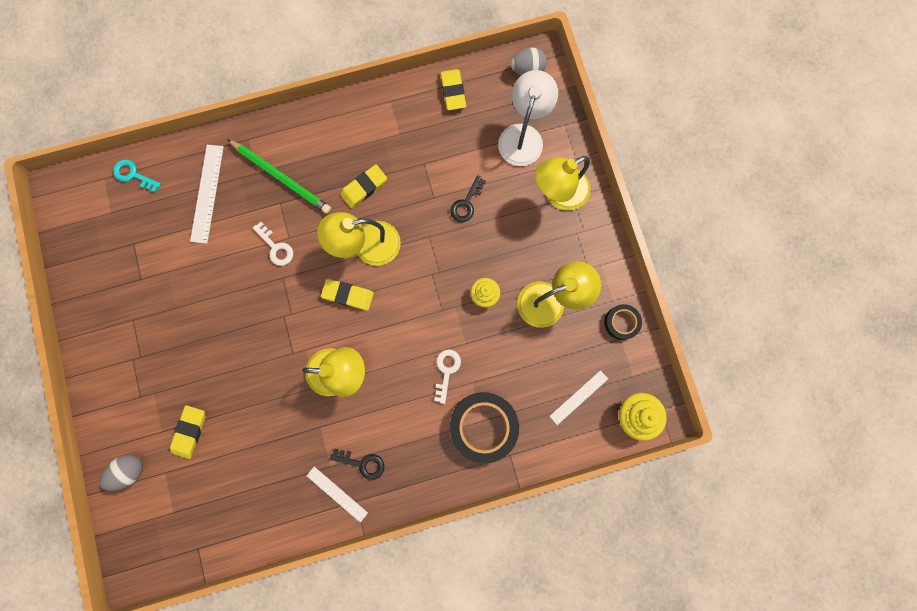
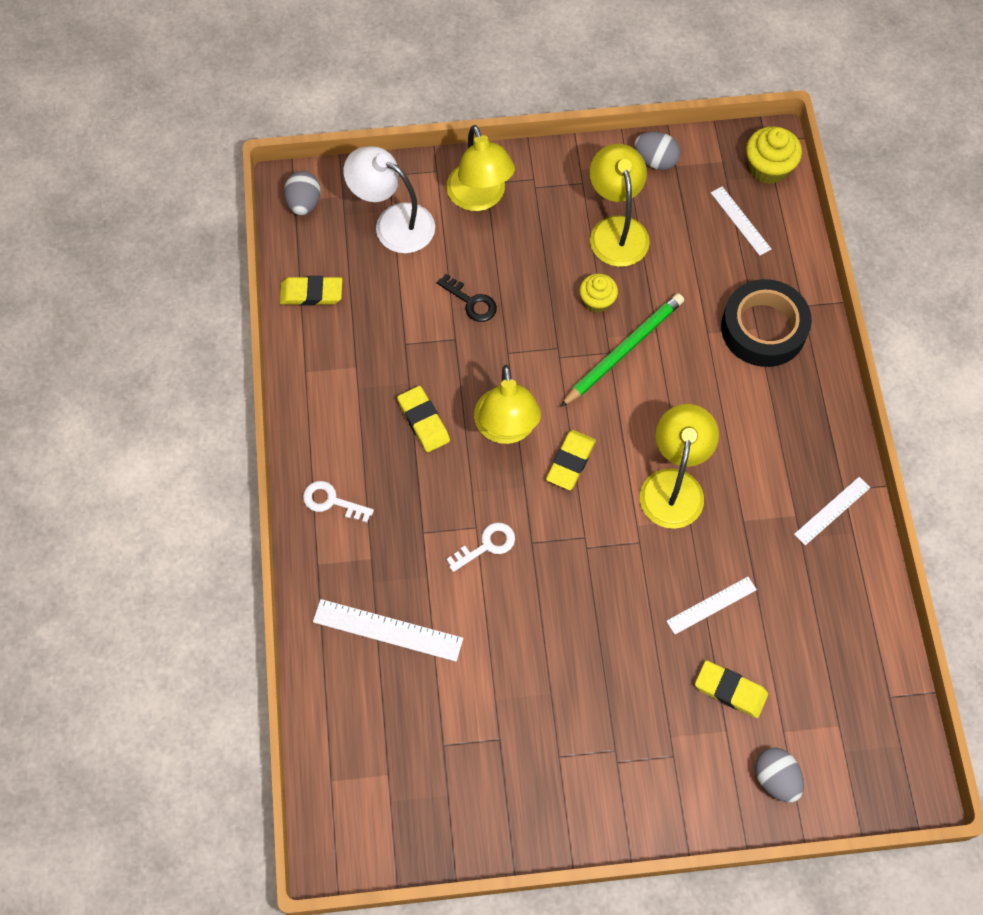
camera: 80 degrees left, 15 degrees down
(133, 175) = (335, 734): turquoise key -> none
(251, 411) = (711, 605): none -> white ruler
(281, 177) = (386, 525): green pencil -> green pencil (623, 350)
(362, 463) = (796, 474): black key -> none
(446, 371) = (689, 359): white key -> white key (331, 501)
(621, 322) = (655, 161): black tape -> grey egg

